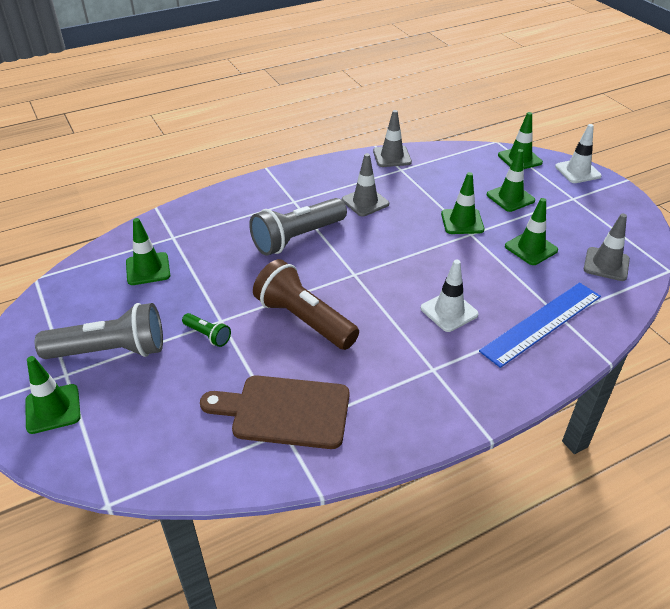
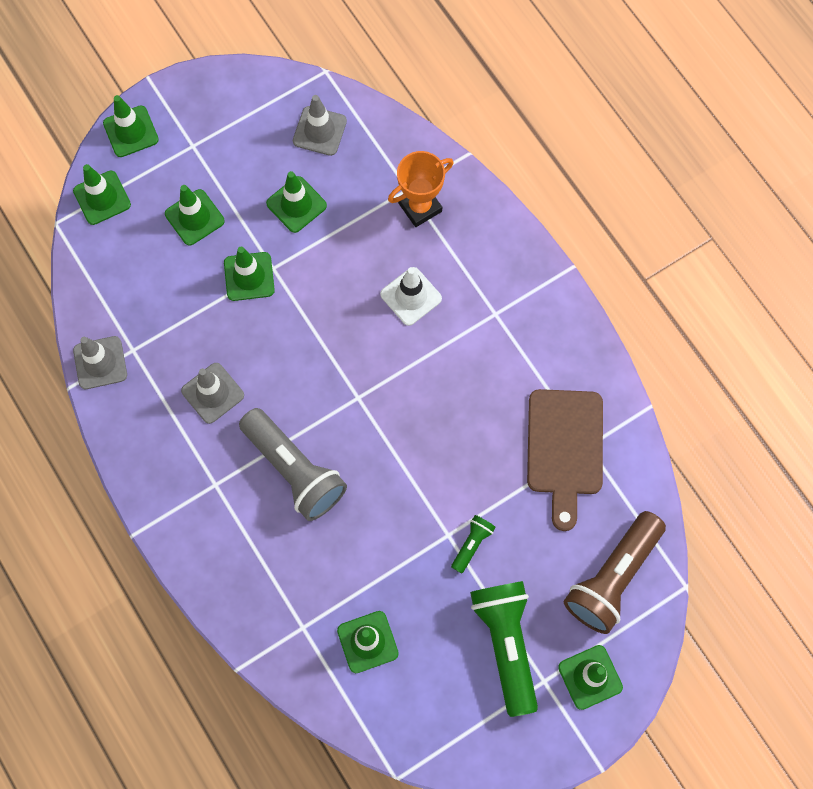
camera: 95 degrees left, 30 degrees up
(110, 351) = (506, 644): grey flashlight -> green flashlight
(304, 320) = (438, 445): brown flashlight -> brown flashlight (612, 577)
(542, 323) = (420, 207): blue ruler -> orange trophy
(577, 171) = (131, 131): white traffic cone -> green traffic cone

